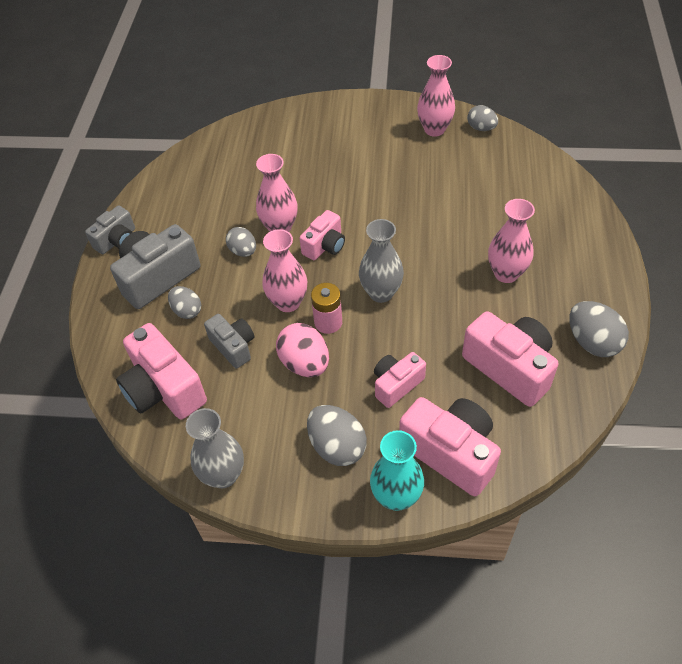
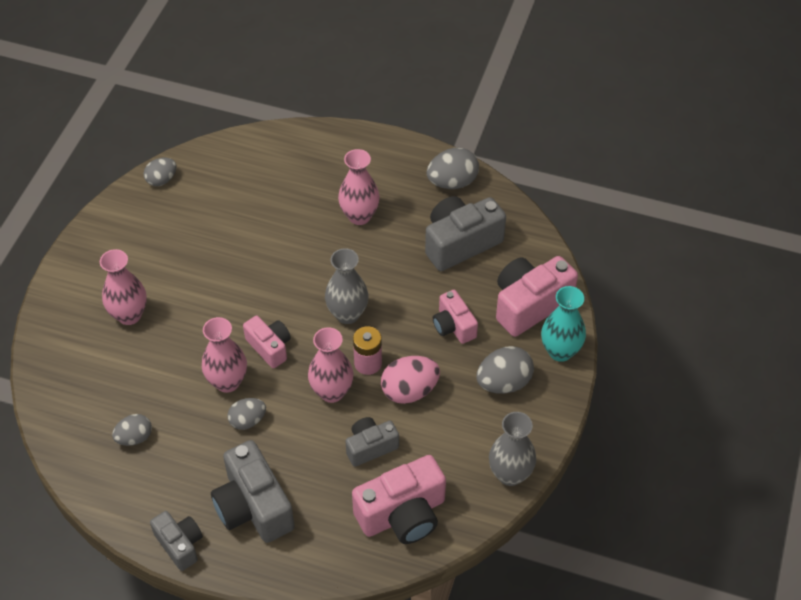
camera: 80 degrees left, 0 degrees up
(187, 311) = (310, 483): grey egg -> grey egg (134, 437)
(434, 129) = (144, 218): pink vase -> pink vase (129, 315)
(510, 368) = (460, 243): pink camera -> grey camera

